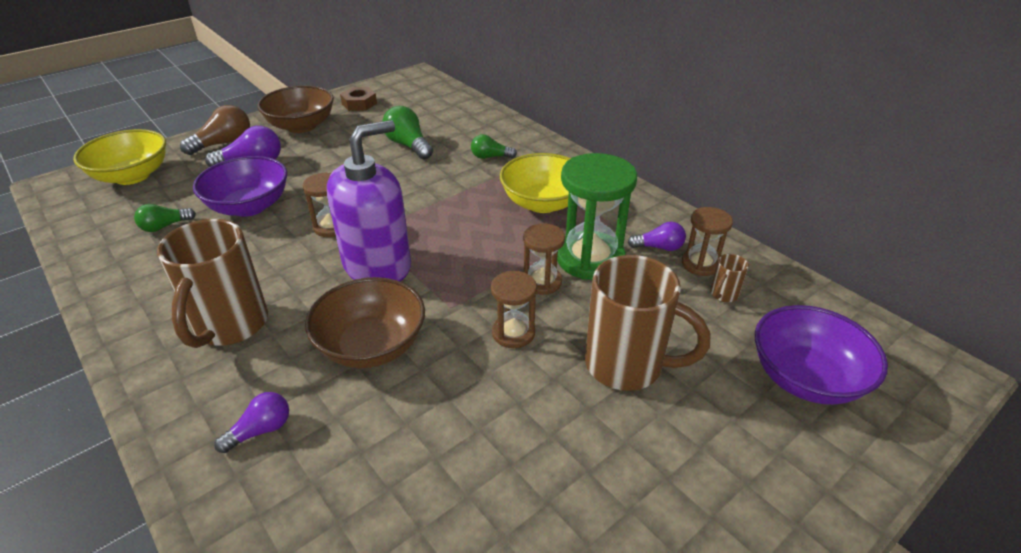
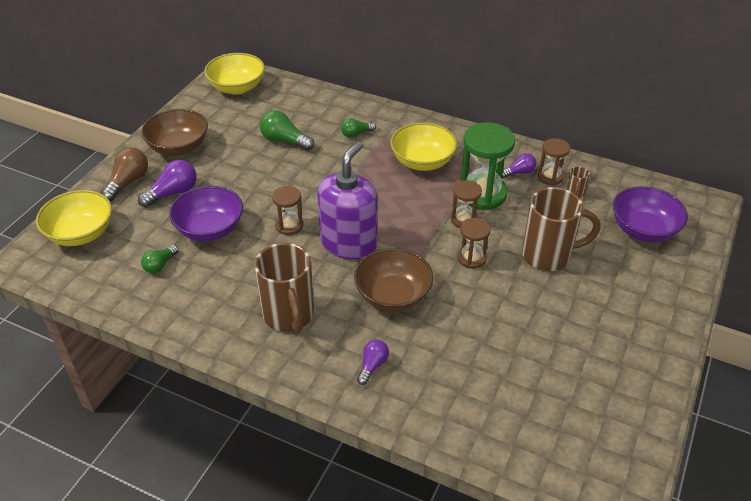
camera: 25 degrees left, 5 degrees up
(359, 104) = (207, 112): brown nut -> none
(408, 90) = (237, 87): none -> yellow bowl

